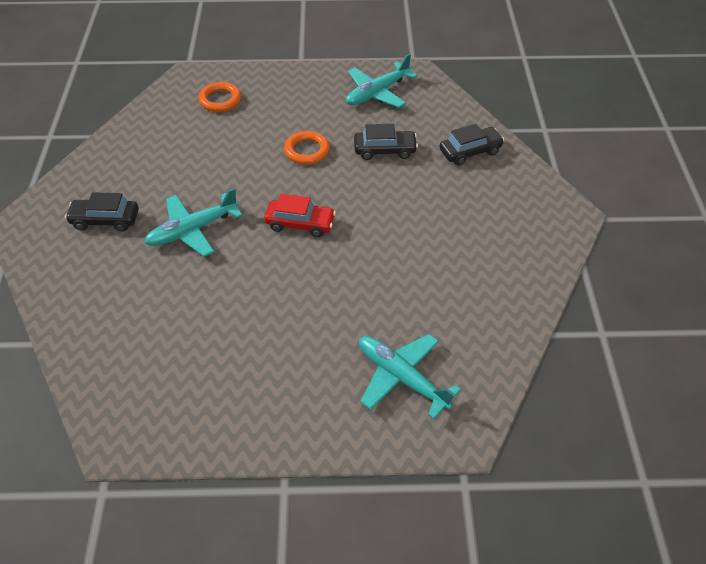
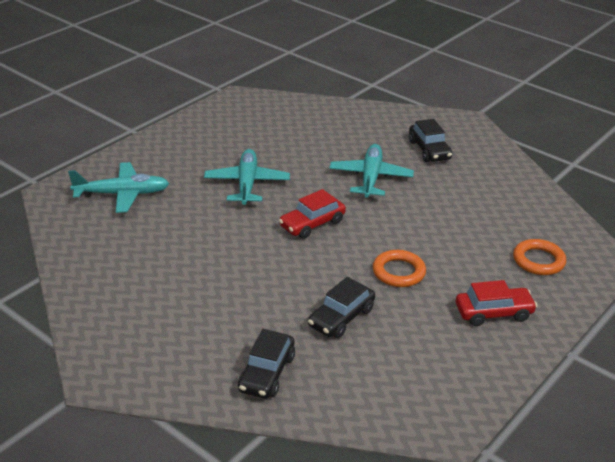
camera: 130 degrees right, 15 degrees down
(105, 220) = (429, 150): black car -> black car turned 120 degrees clockwise
(300, 96) = (493, 313): none -> red car
(377, 93) = (441, 370): turquoise plane -> turquoise plane (247, 184)

